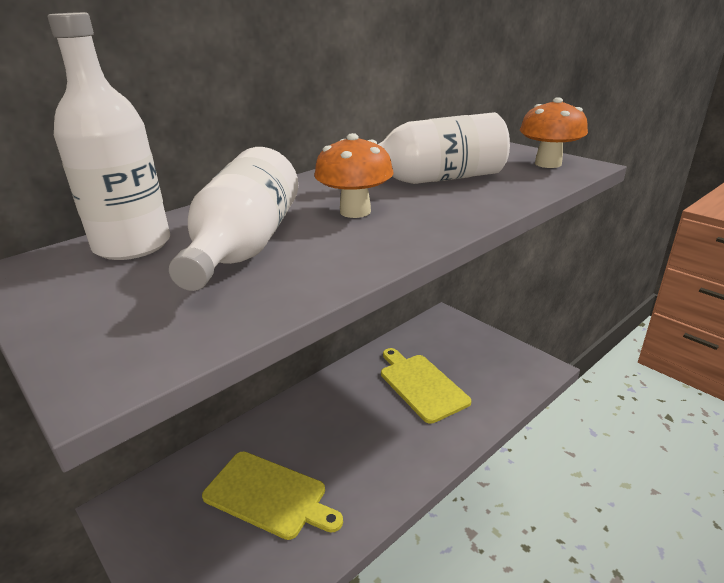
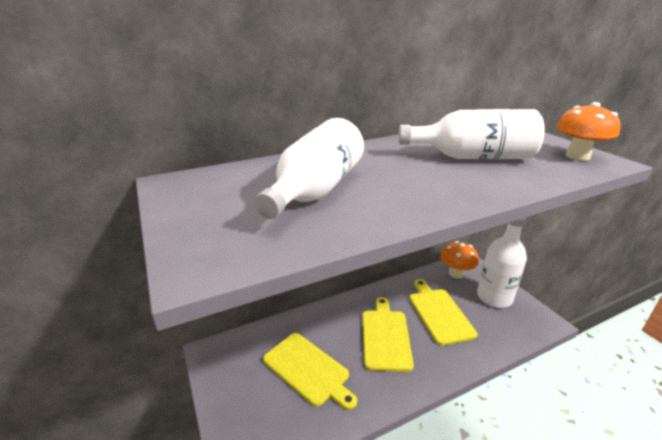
camera: 15 degrees right, 0 degrees up
(132, 245) = (241, 177): white bottle -> white bottle (494, 297)
(355, 211) = (404, 175): orange mushroom -> orange mushroom (456, 273)
(361, 428) = (385, 336): none -> yellow cutting board

